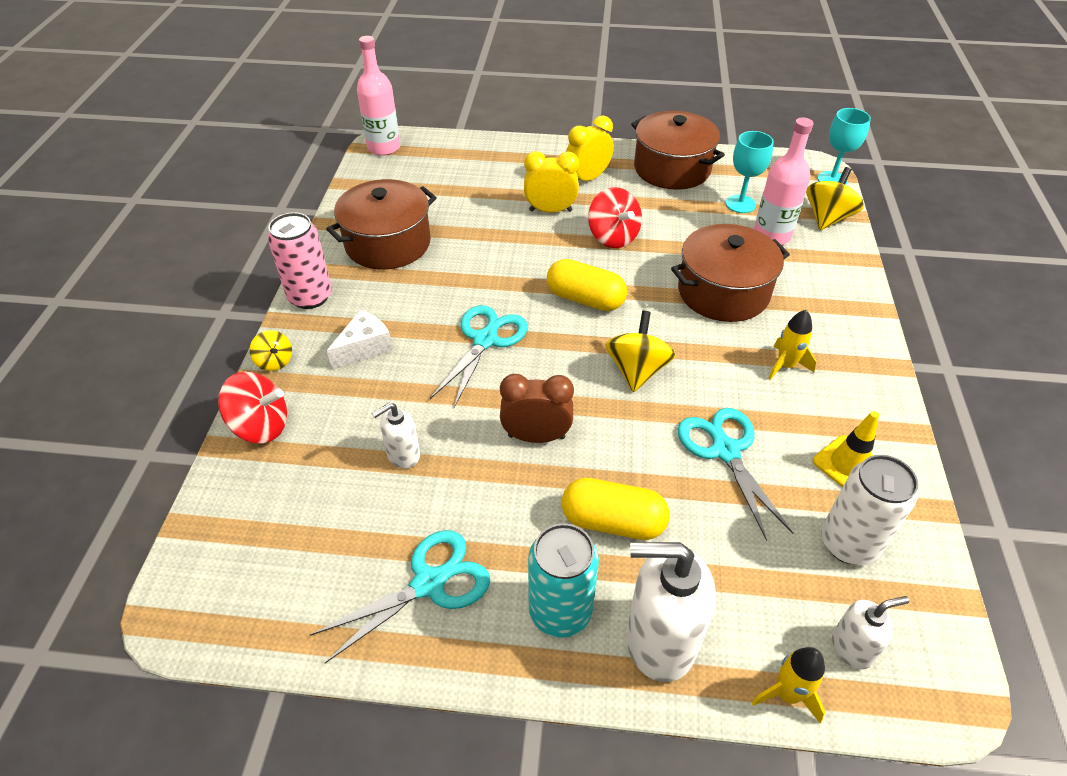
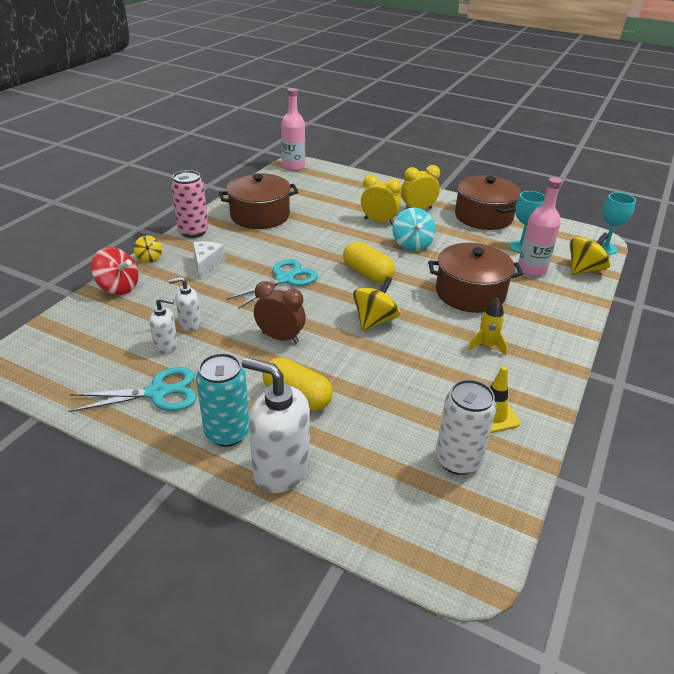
camera: 20 degrees right, 10 degrees down
(364, 347) = (207, 264): white cheese -> white cheese turned 60 degrees counterclockwise
(613, 237) = (412, 245): red spinning top -> turquoise spinning top
(725, 451) = (405, 381): turquoise scissors -> none
(787, 694) = (347, 529): yellow rocket -> none
(852, 647) = (415, 519): white soap dispenser -> white soap dispenser (166, 346)

